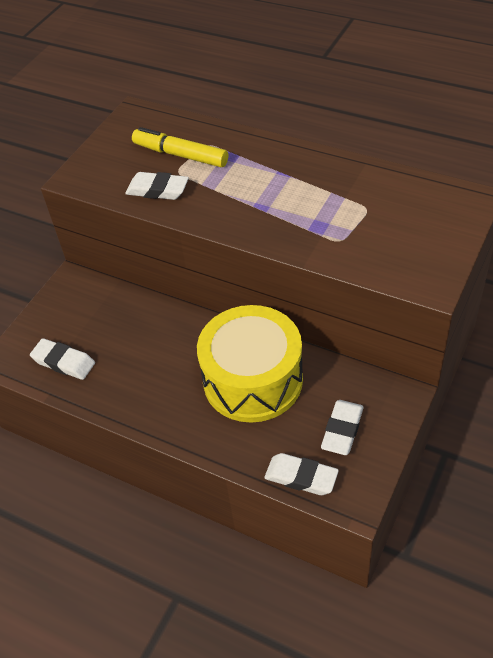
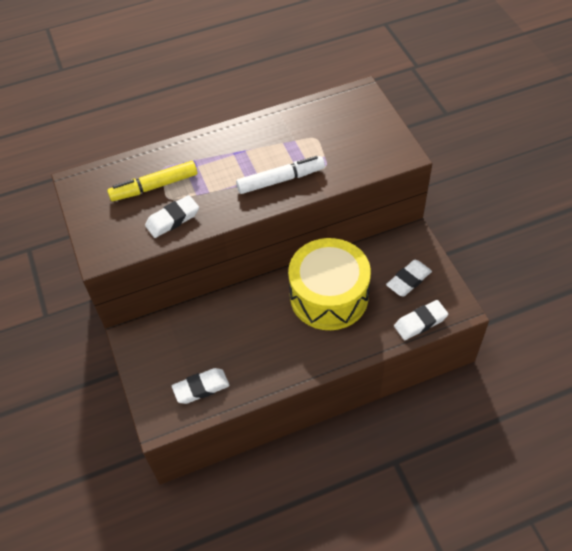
camera: 50 degrees left, 5 degrees up
(284, 222) = (281, 180): none -> white marker
(342, 430) = (408, 280): white eraser -> white eraser turned 75 degrees clockwise

